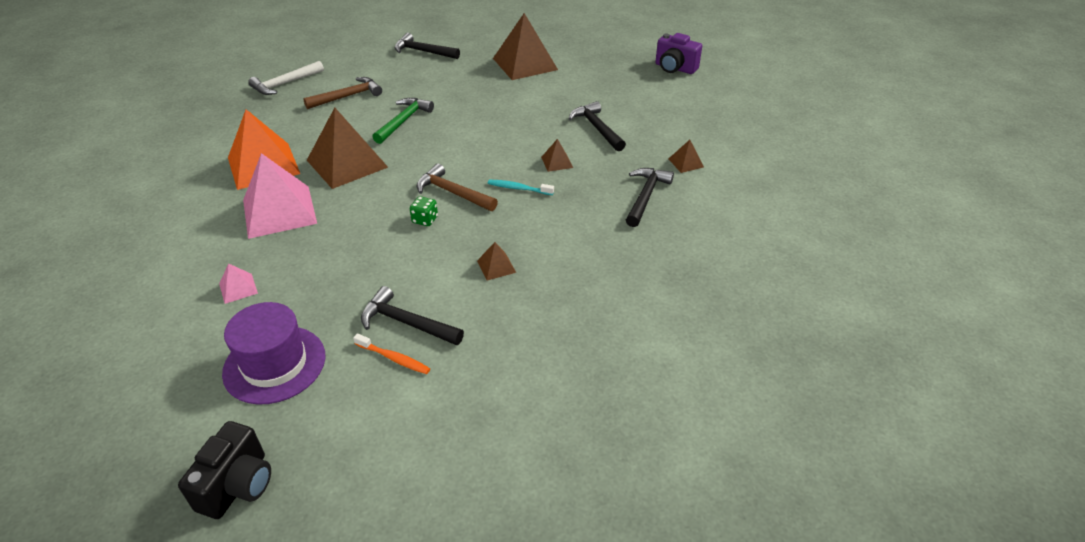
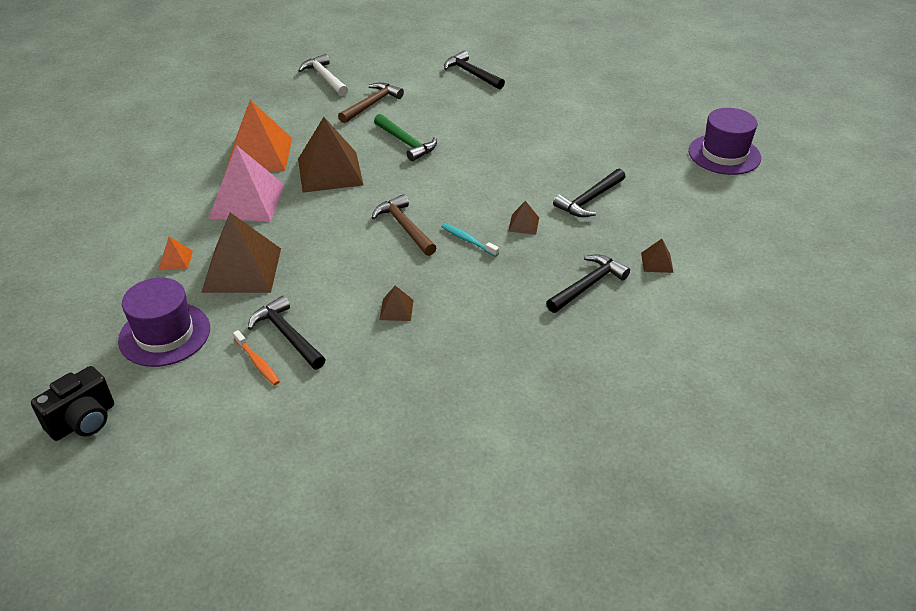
camera: 25 degrees right, 0 degrees up
(238, 288) = (175, 260): pink pyramid -> orange pyramid
(285, 84) = (325, 78): white hammer -> white hammer turned 75 degrees clockwise
(347, 96) = (371, 104): brown hammer -> brown hammer turned 45 degrees counterclockwise
(403, 121) = (406, 142): green hammer -> green hammer turned 90 degrees clockwise
(425, 220) = (363, 246): green dice -> none
(525, 64) = (564, 110): brown pyramid -> brown pyramid (242, 269)
(597, 128) = (589, 200): black hammer -> black hammer turned 135 degrees counterclockwise
(674, 68) = (724, 154): purple camera -> purple hat

